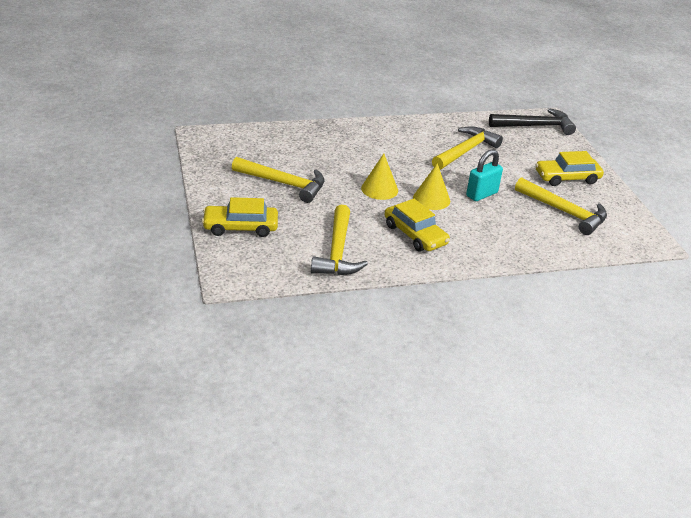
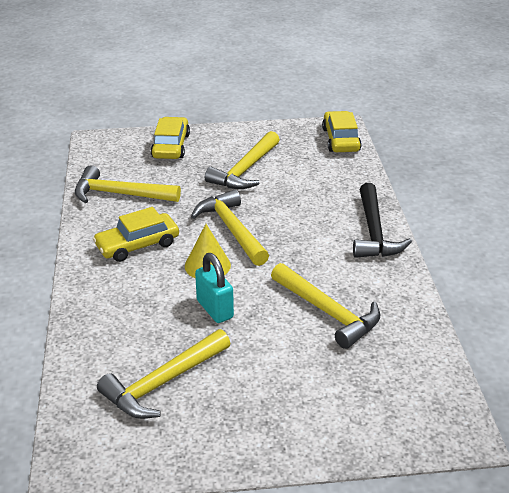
camera: 100 degrees right, 0 degrees up
(379, 189) = (232, 229): yellow cone -> yellow hammer
(535, 126) = (422, 408): black hammer -> black hammer (374, 232)
(567, 178) = (255, 409): yellow car -> yellow car (341, 140)

